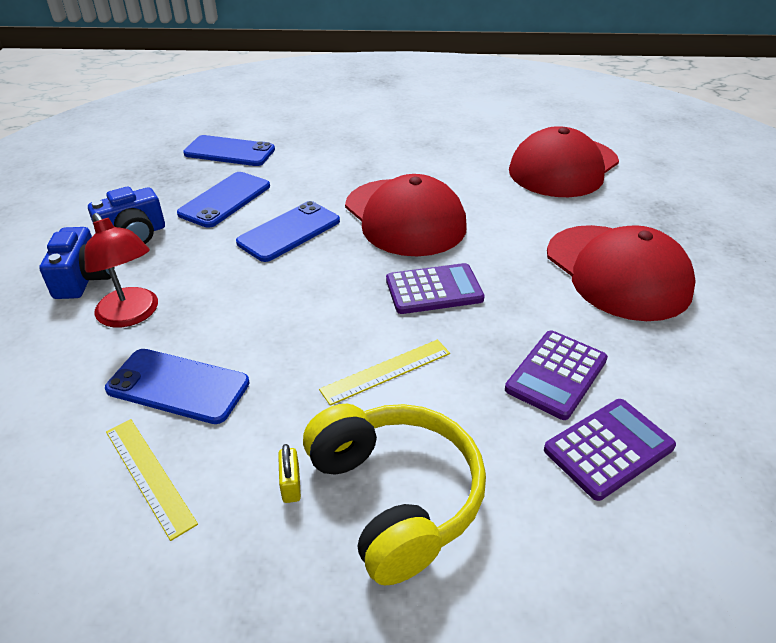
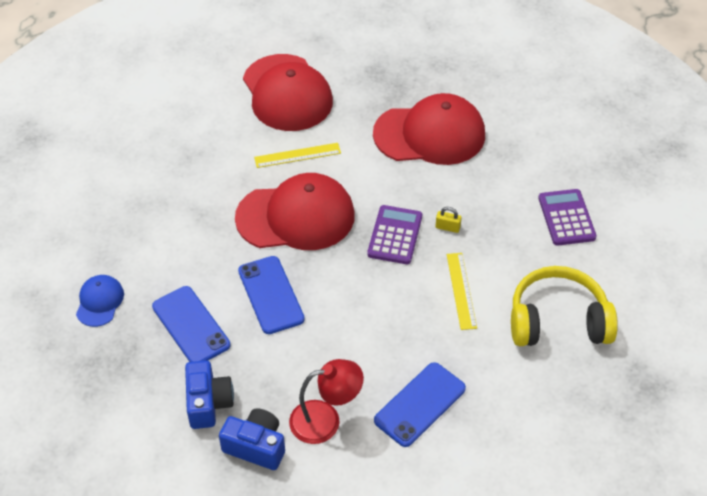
camera: 65 degrees left, 10 degrees up
(149, 475) = (491, 433): yellow ruler -> yellow ruler (297, 155)
(229, 151) = (99, 302): blue phone -> blue cap
(291, 484) = (529, 365): yellow padlock -> yellow padlock (447, 227)
(556, 374) = (504, 212): purple calculator -> none

